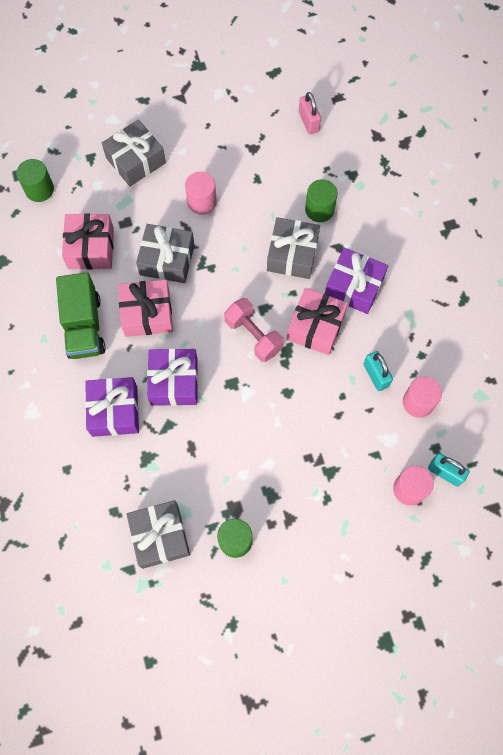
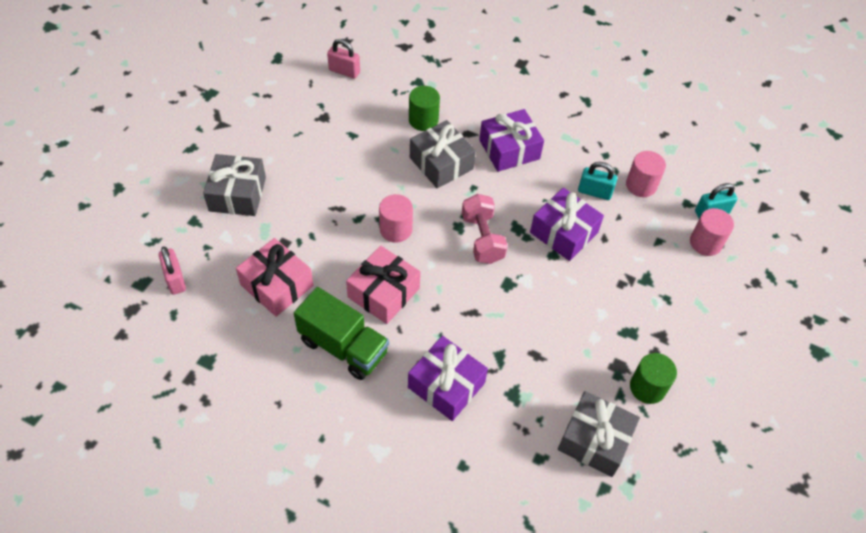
camera: 50 degrees left, 15 degrees down
(39, 189) = (175, 279): green cylinder -> pink padlock
(167, 260) = (351, 242): grey gift -> none
(174, 382) = (465, 321): purple gift -> purple gift (563, 233)
(202, 202) = (329, 181): pink cylinder -> pink cylinder (396, 229)
(253, 336) = (482, 238): pink dumbbell -> pink dumbbell turned 75 degrees clockwise
(316, 327) = (517, 196): pink gift -> none

